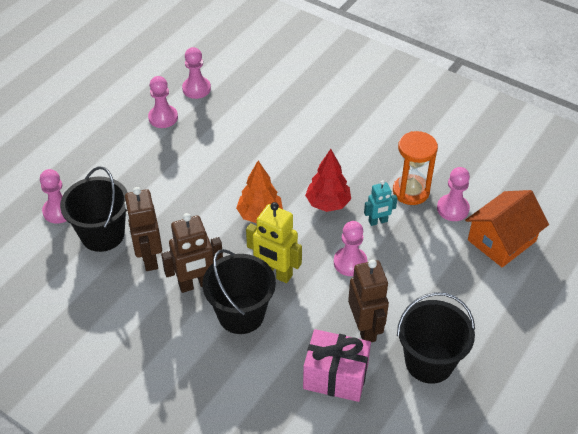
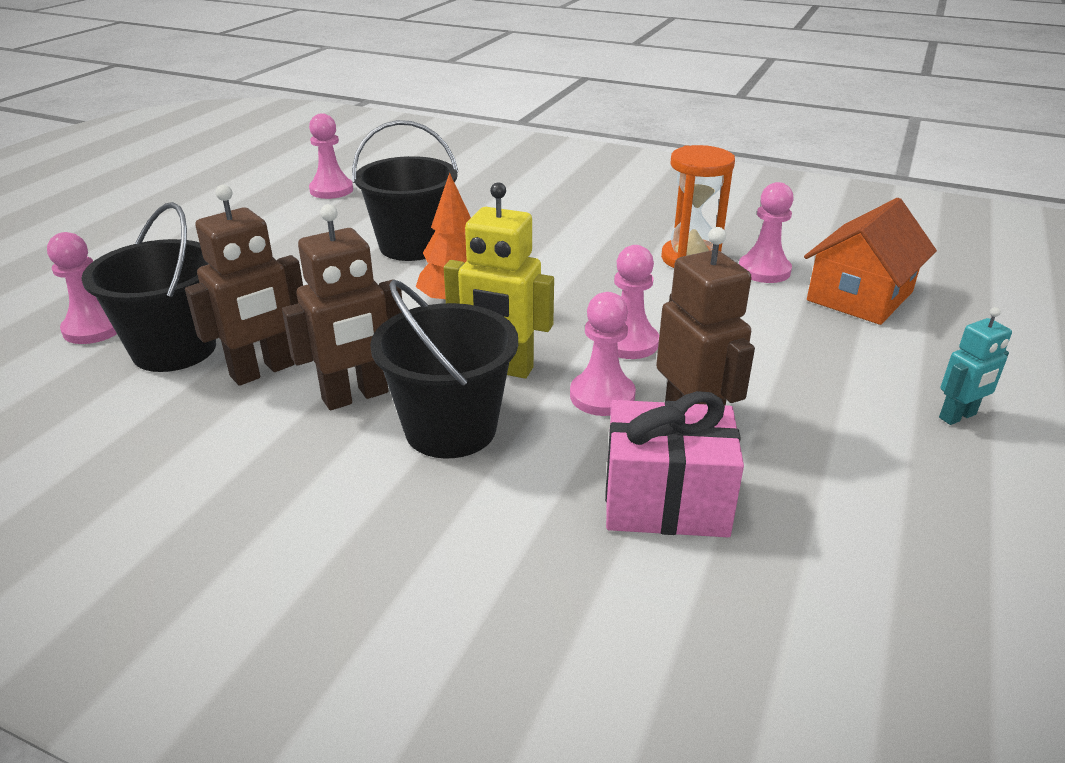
camera: 10 degrees left, 15 degrees down
(149, 258) = (263, 371): brown robot -> brown robot turned 105 degrees counterclockwise
(163, 117) = (281, 218): pink pawn -> pink pawn (602, 396)
(328, 203) = (566, 281): red tree -> none
(378, 221) = (654, 293): turquoise robot -> turquoise robot (958, 416)
(429, 362) = (833, 458): black bucket -> black bucket (412, 246)

